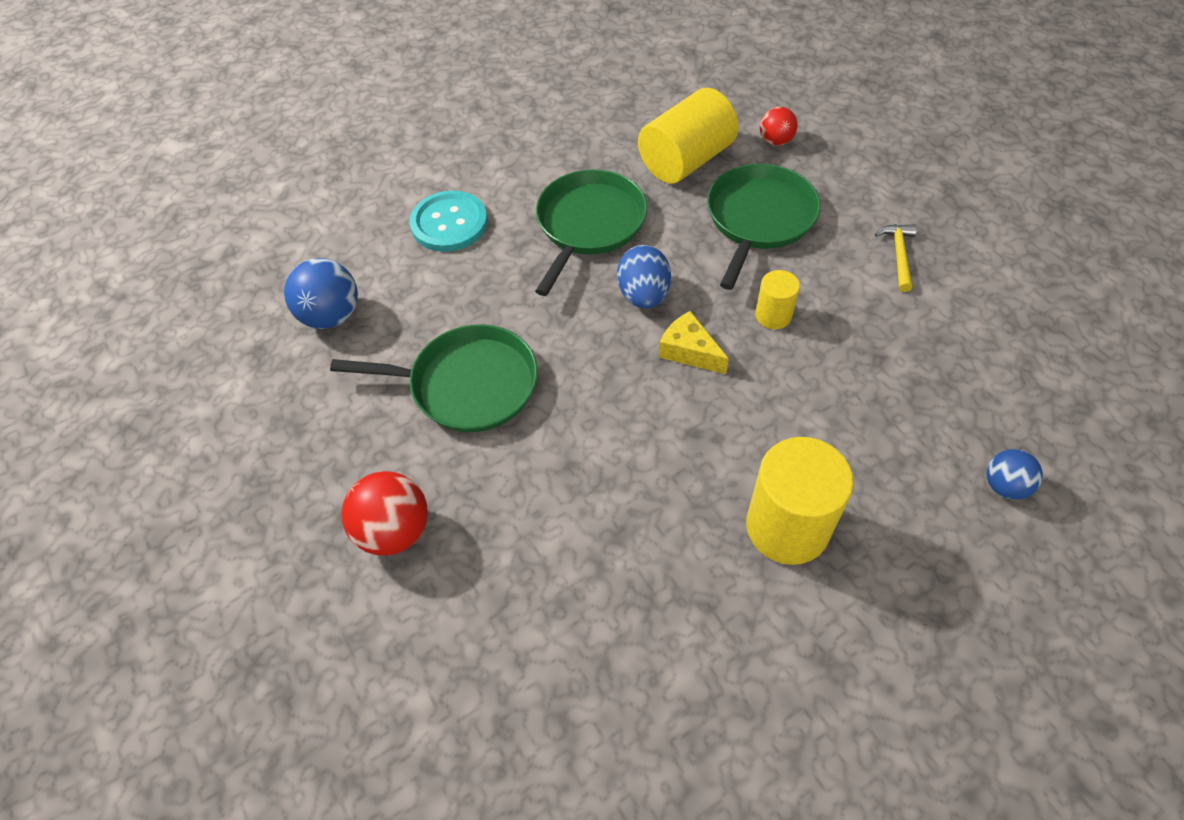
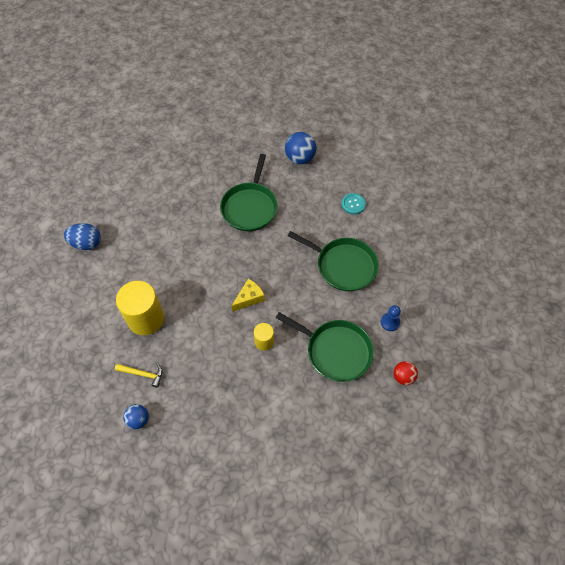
camera: 95 degrees right, 5 degrees up
(394, 531) = (185, 180): red ball -> none
(449, 223) = (353, 204): turquoise button -> turquoise button, size x0.61
(643, 295) = (289, 284): blue egg -> blue egg (86, 243)
(686, 160) = (390, 322): yellow cylinder -> blue pawn
(898, 255) = (295, 420): yellow hammer -> yellow hammer (143, 374)

